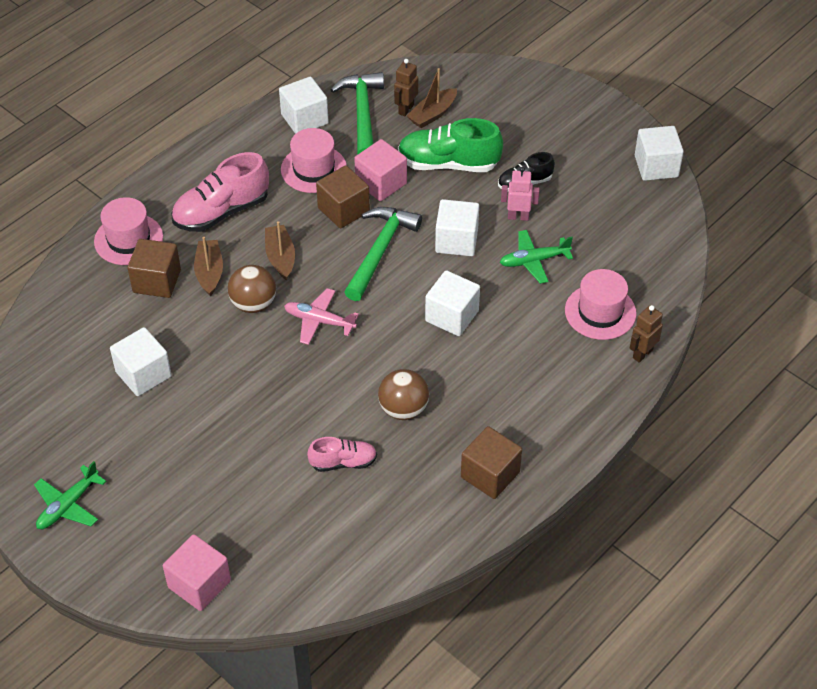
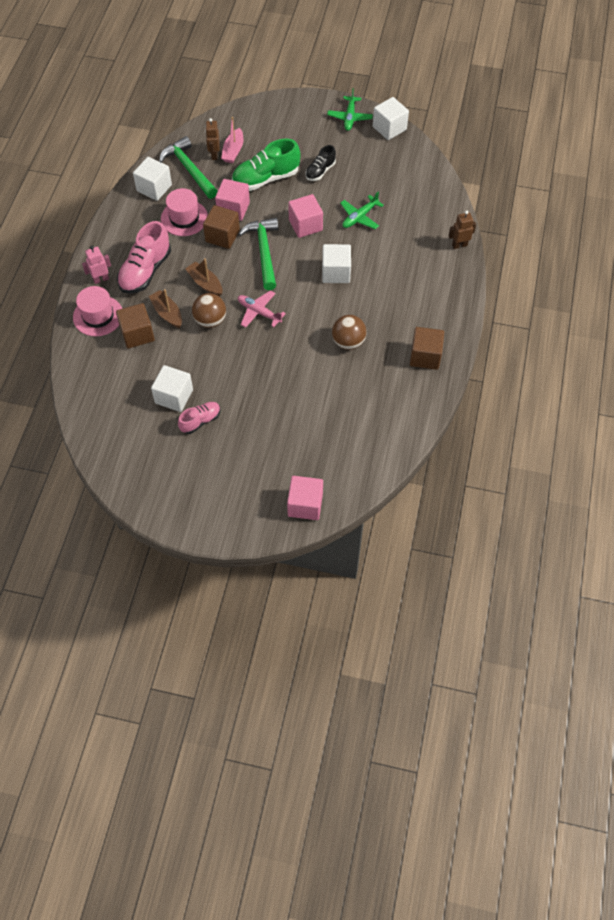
camera: 30 degrees left, 10 degrees up
(68, 505) = (189, 499): green plane -> green plane (350, 117)
(319, 321) = (259, 312): pink plane -> pink plane turned 45 degrees clockwise
(343, 462) = (336, 390): pink shoe -> pink shoe (200, 421)
(433, 114) = (233, 151): brown boat -> pink boat
(456, 241) = (305, 225): white cube -> pink cube
(518, 216) = (331, 194): pink robot -> pink robot (101, 279)
(600, 312) = (419, 231): pink hat -> none
(642, 354) = (459, 245): brown robot -> brown robot turned 60 degrees clockwise

